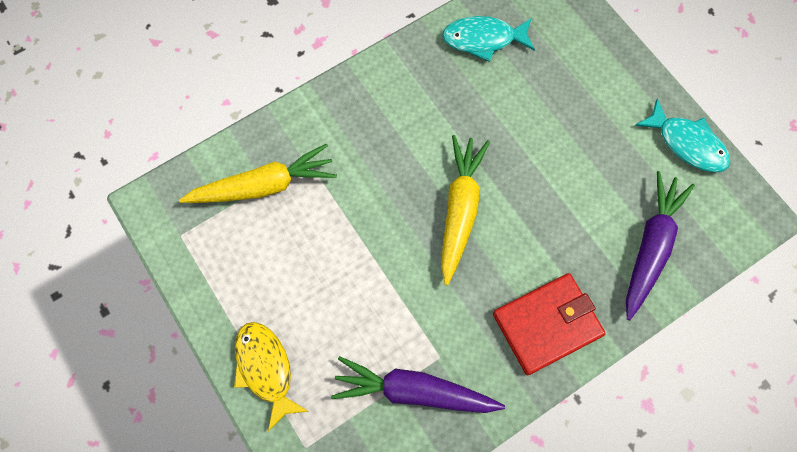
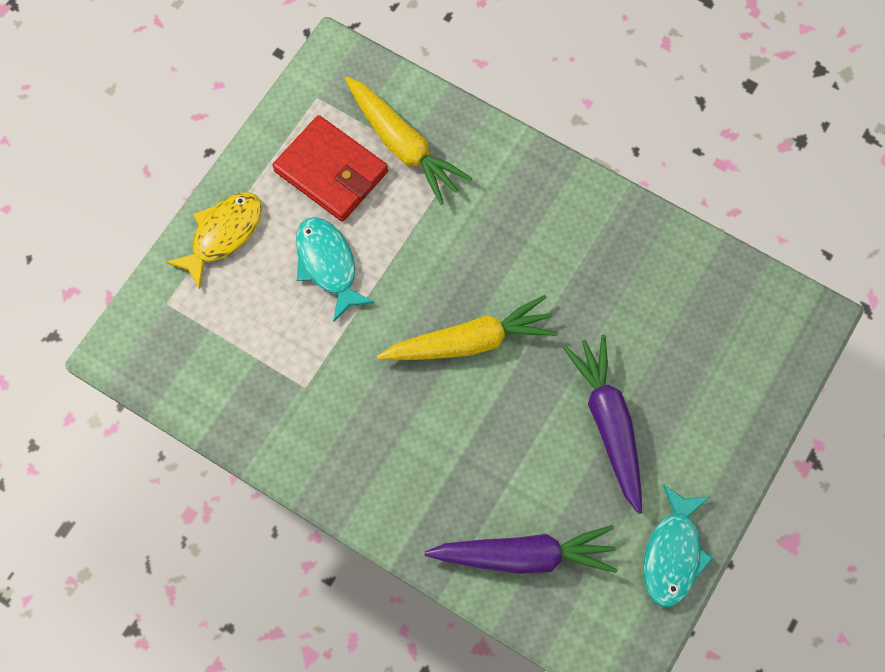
camera: 65 degrees right, 0 degrees up
(414, 391) = (261, 377): purple carrot -> purple carrot (608, 423)
(483, 39) = (686, 282): turquoise fish -> turquoise fish (328, 265)
(547, 325) = (386, 478): red wallet -> red wallet (331, 171)

